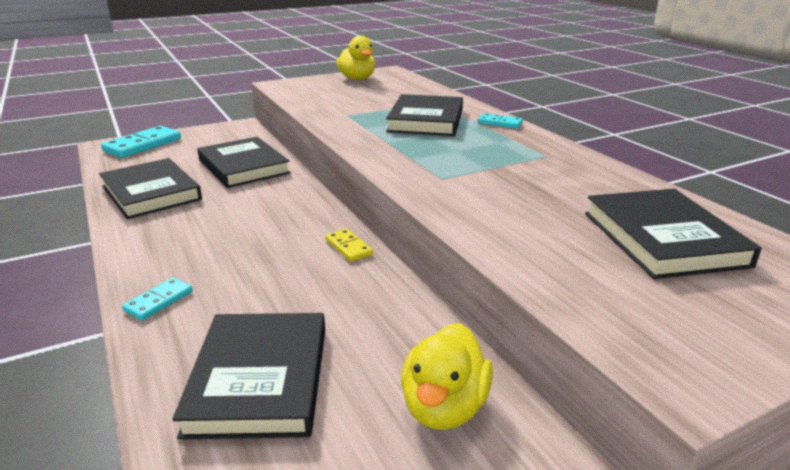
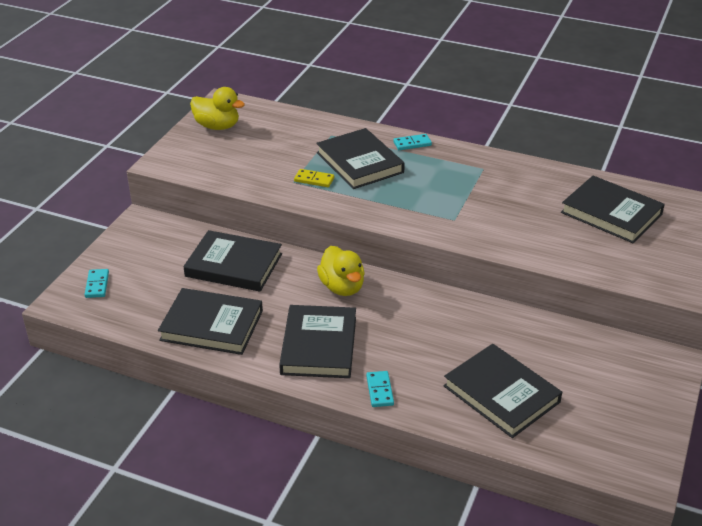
camera: 40 degrees left, 10 degrees up
(143, 145) = (97, 285): turquoise domino -> turquoise domino, size x0.54
(189, 240) = (319, 345): none -> black book
(348, 247) = (422, 296): yellow domino -> yellow domino (314, 180)
(444, 407) = (591, 357): yellow duck -> yellow duck (342, 287)

